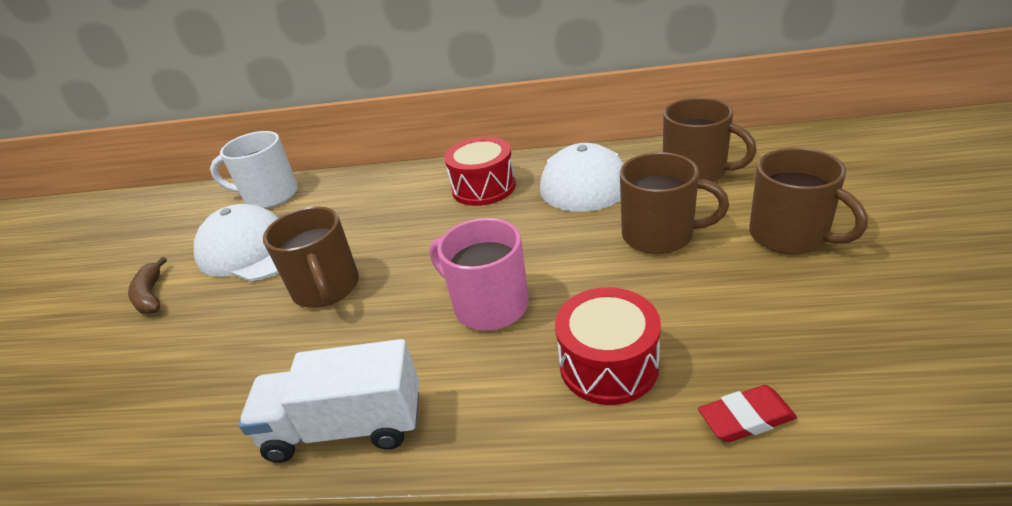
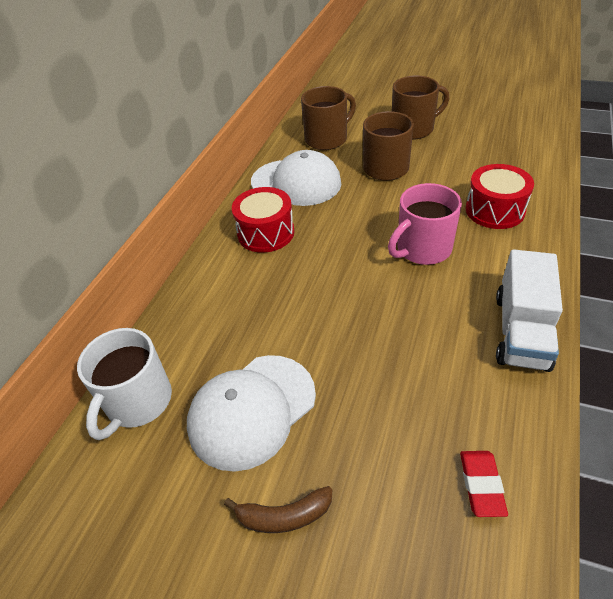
camera: 75 degrees left, 10 degrees up
(326, 289) = (356, 343): brown mug -> none
(746, 418) = (541, 178): red eraser -> red eraser (481, 485)

